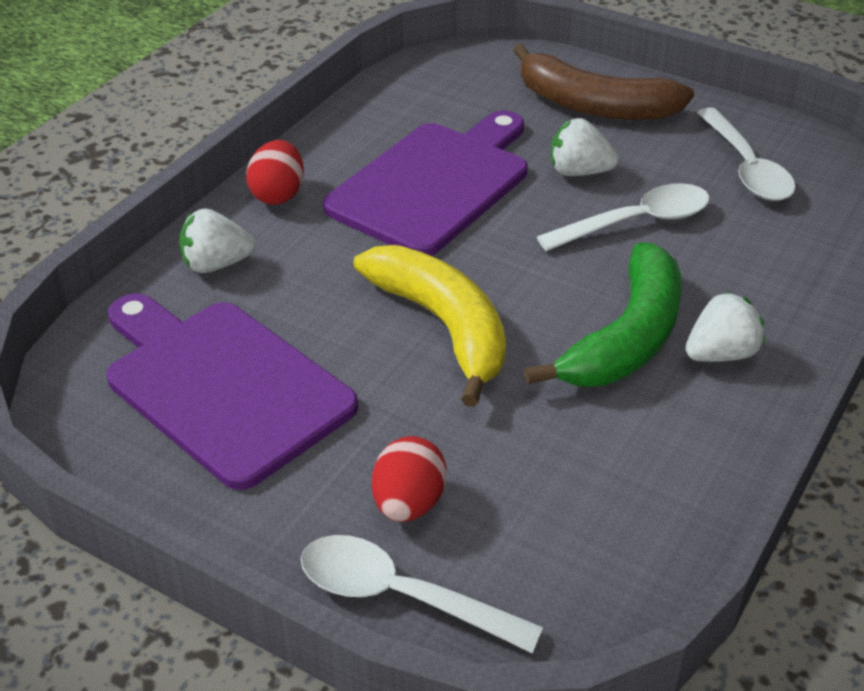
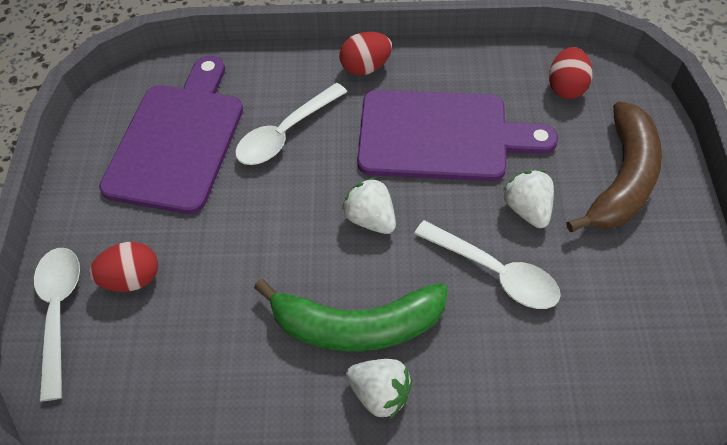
camera: 60 degrees right, 15 degrees up
(216, 264) = (279, 78): white strawberry -> white strawberry (370, 219)
(443, 326) = (298, 216): yellow banana -> none
(453, 86) = (566, 87): none -> red egg
(594, 105) = (622, 179): brown banana -> brown banana turned 150 degrees counterclockwise
(746, 168) = (631, 317): white spoon -> white spoon (285, 133)

